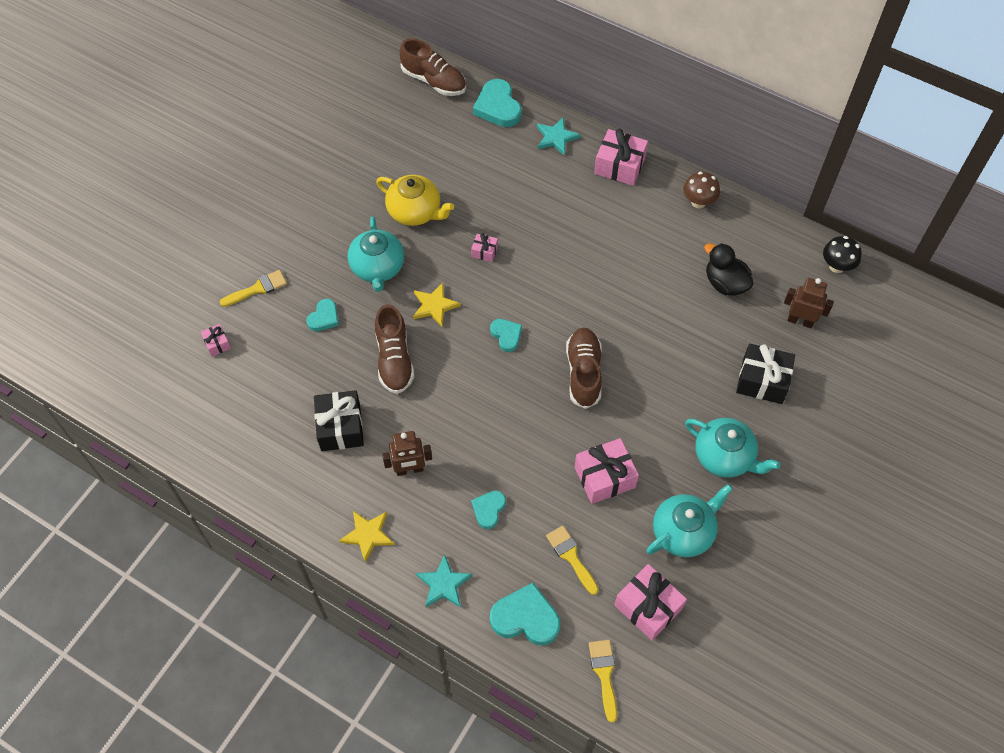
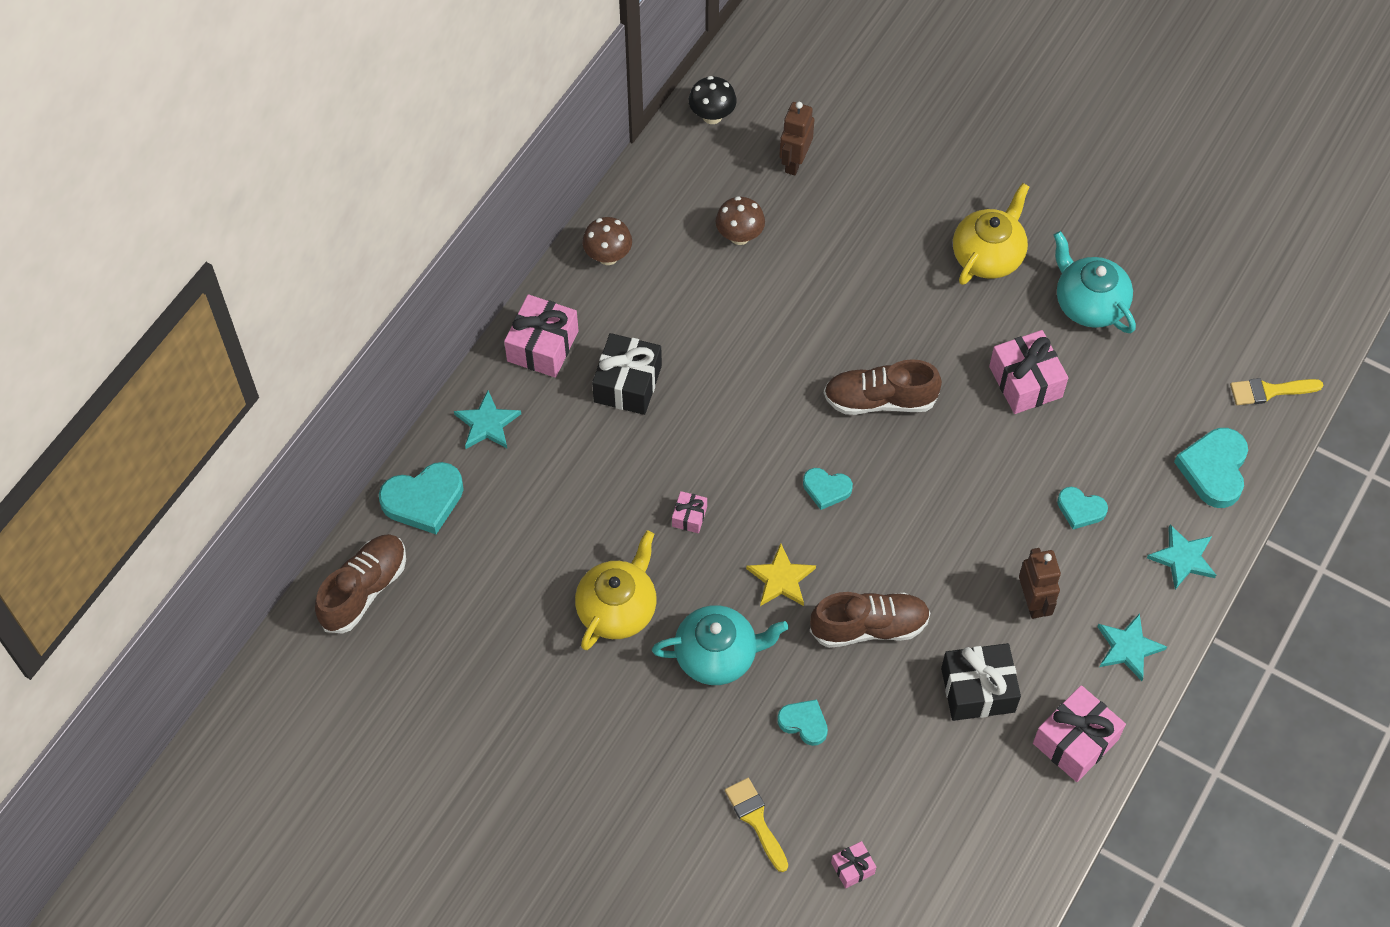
camera: 90 degrees left, 0 degrees up
(368, 535) = (1128, 648): yellow star -> turquoise star
(506, 335) = (826, 489): turquoise heart -> turquoise heart turned 135 degrees counterclockwise
(571, 556) = (1132, 420): yellow brush -> none
(648, 607) = (1185, 344): pink gift -> pink gift (1075, 741)
(724, 456) = (988, 256): turquoise teapot -> yellow teapot
(725, 283) = (739, 236): black duck -> brown mushroom
(762, 381) = (882, 209): black gift -> black gift (628, 384)

